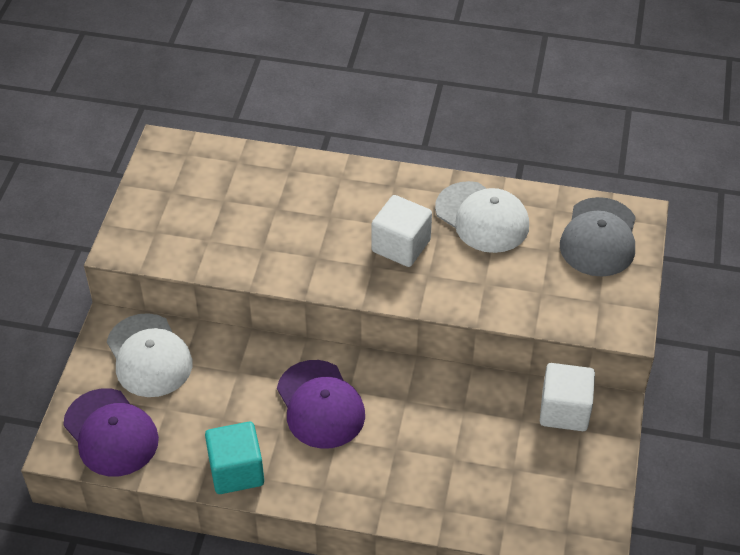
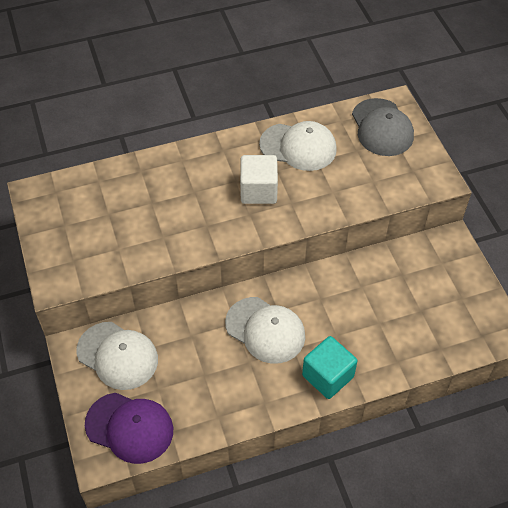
camera: 30 degrees left, 5 degrees up
(236, 471) = (241, 408): turquoise cube -> turquoise cube (327, 376)
(320, 405) = (265, 330): purple cap -> white cap
(564, 410) = (424, 255): white cube -> none

